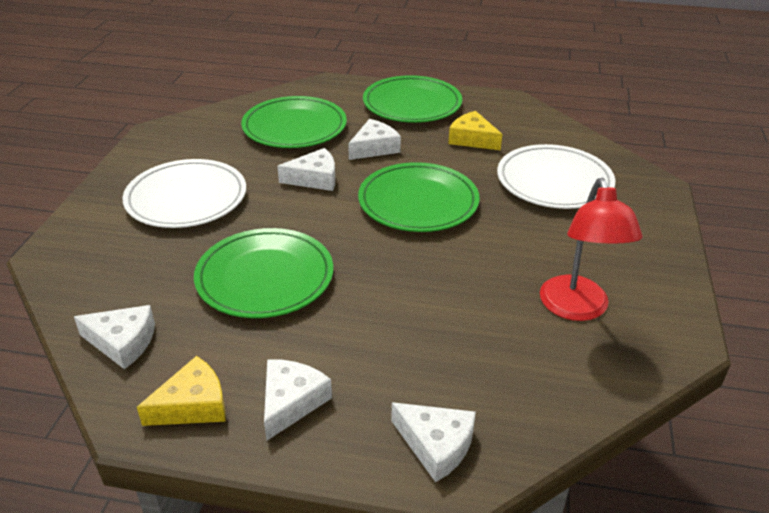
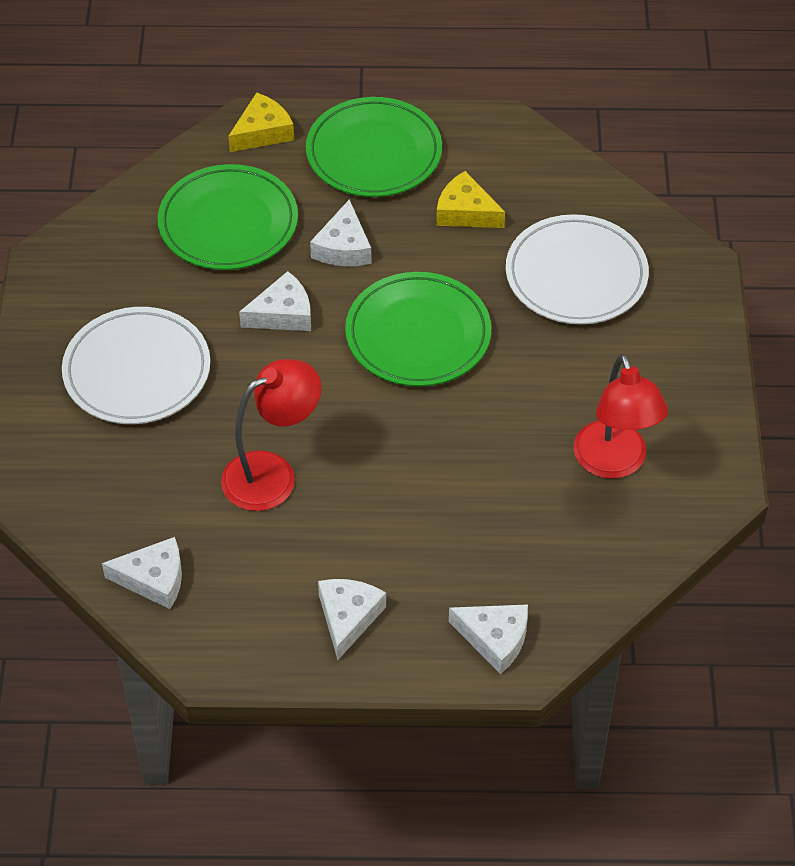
camera: 10 degrees left, 15 degrees up
(193, 405) = (254, 636): yellow cheese -> yellow cheese (262, 132)
(265, 277) = (272, 474): green plate -> red lamp
(374, 148) = (343, 247): white cheese -> white cheese turned 150 degrees clockwise

